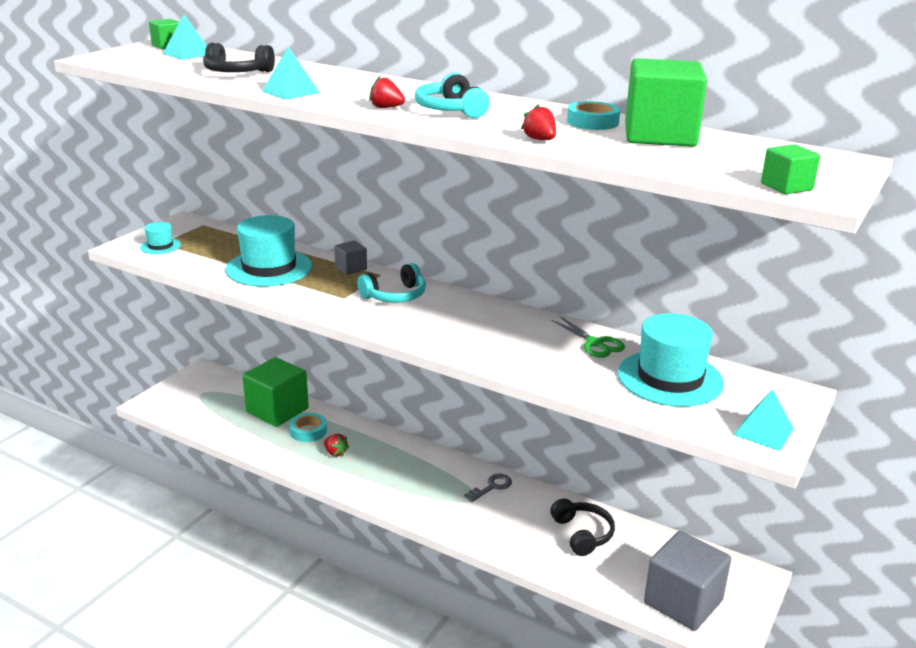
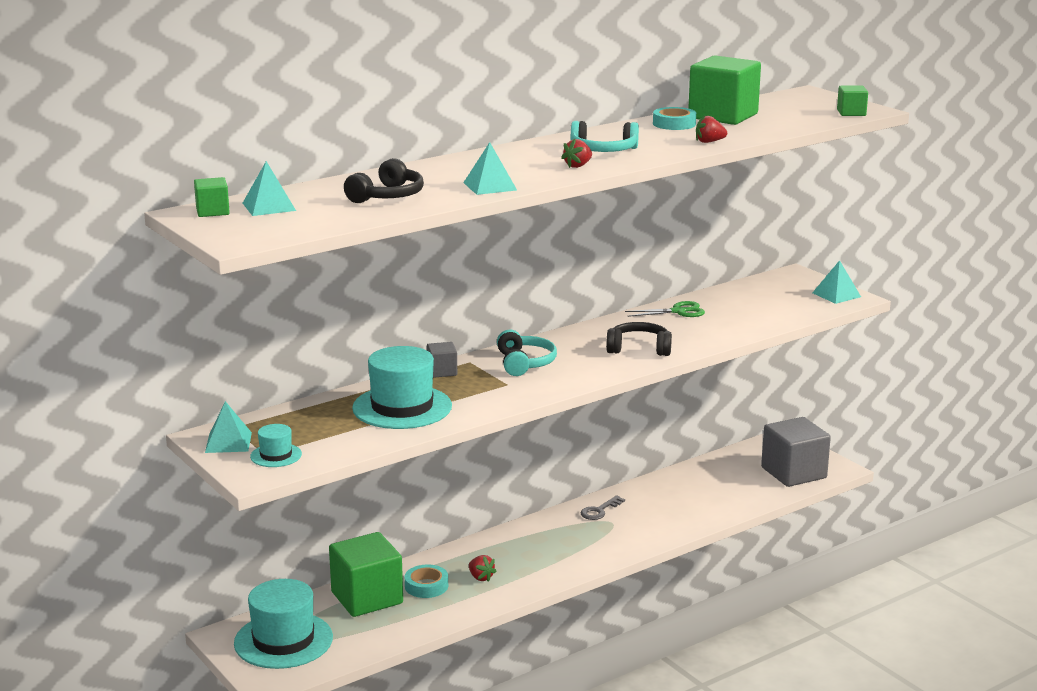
camera: 65 degrees left, 5 degrees down
(176, 228) = (228, 442): none -> turquoise pyramid
(335, 453) = (481, 577): red strawberry -> red strawberry turned 75 degrees clockwise
(492, 487) = (599, 511): grey key -> grey key turned 120 degrees counterclockwise
(582, 534) = (692, 488): black headphones -> black headphones (639, 349)
(670, 378) = (749, 302): turquoise hat -> turquoise hat (283, 640)

